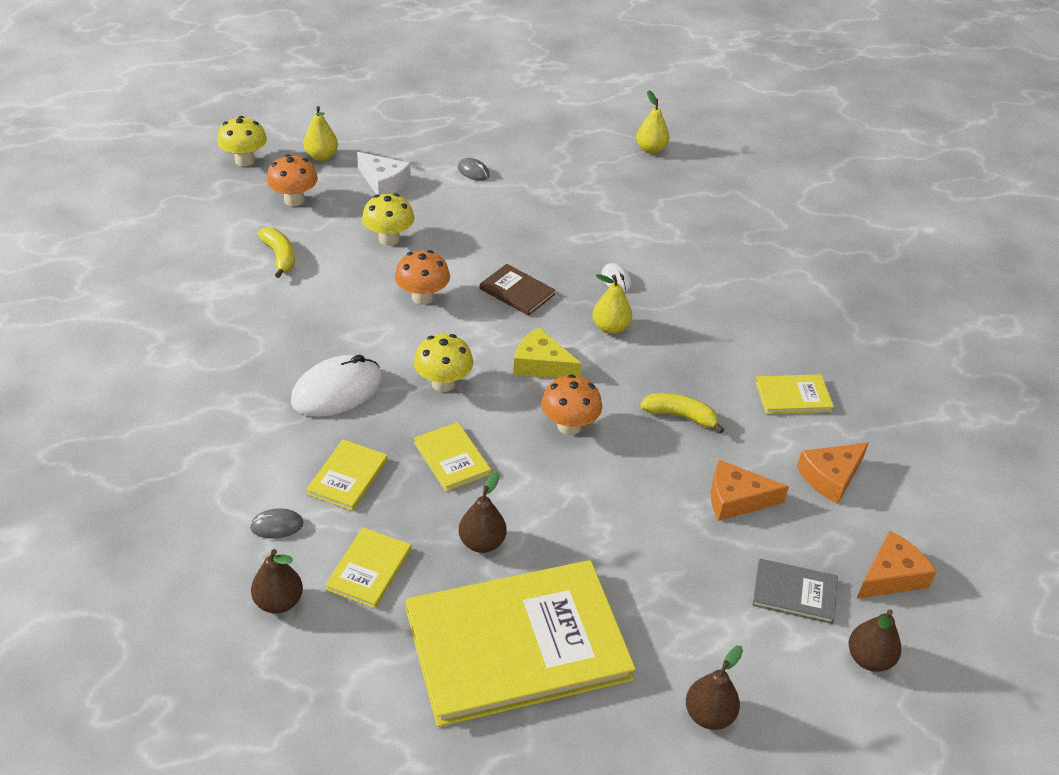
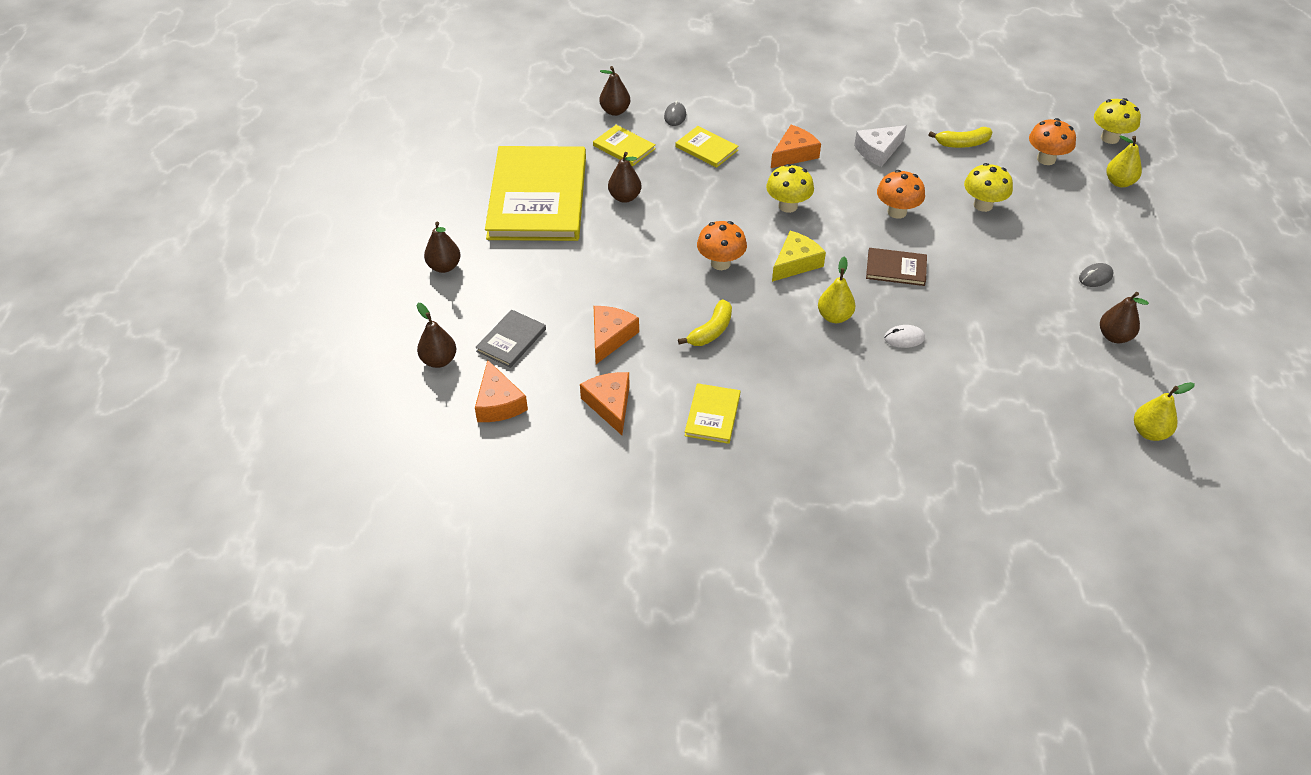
camera: 110 degrees right, 5 degrees up
(337, 390) = (794, 154): white mouse -> orange cheese
(383, 182) = (1075, 214): white cheese -> white cheese (878, 151)
(452, 458) = (707, 197): yellow book -> none
(517, 292) = (896, 268): brown book -> brown book turned 45 degrees clockwise
(548, 163) = (1114, 336): none -> brown pear

